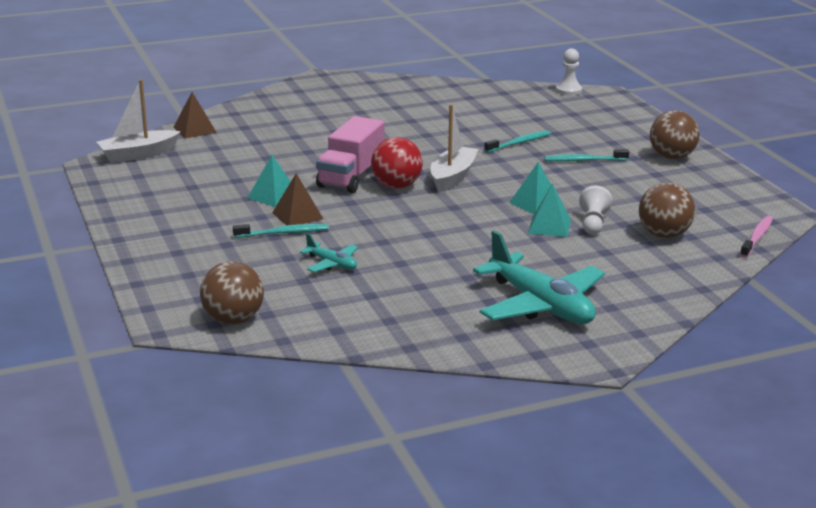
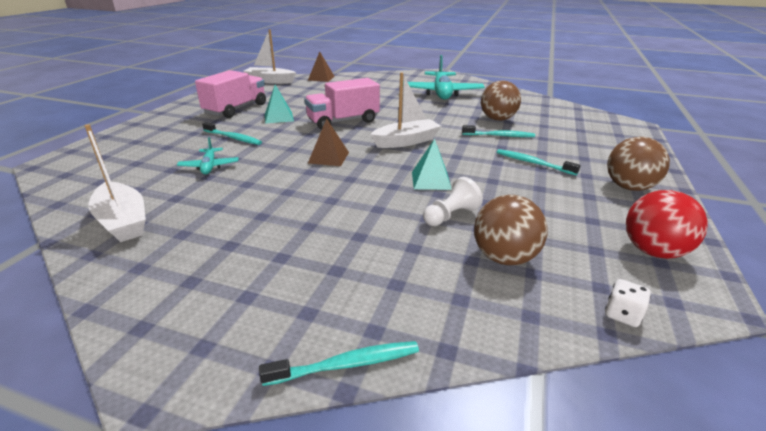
camera: 40 degrees right, 5 degrees up
(199, 204) = (236, 109): none -> pink truck
(233, 320) = (77, 177): brown ball -> brown ball (497, 119)
(297, 215) = (264, 131): brown pyramid -> brown pyramid (328, 157)
(374, 324) = (123, 221): none -> white boat
(396, 186) = (358, 135): red ball -> red ball (652, 251)
(540, 305) = (255, 272): turquoise plane -> turquoise plane (441, 93)
(549, 226) = (407, 202): turquoise pyramid -> none
(568, 91) = (601, 115): white pawn -> none
(669, 315) = (346, 364): none -> turquoise toothbrush
(757, 237) = (622, 314): pink toothbrush -> white dice

